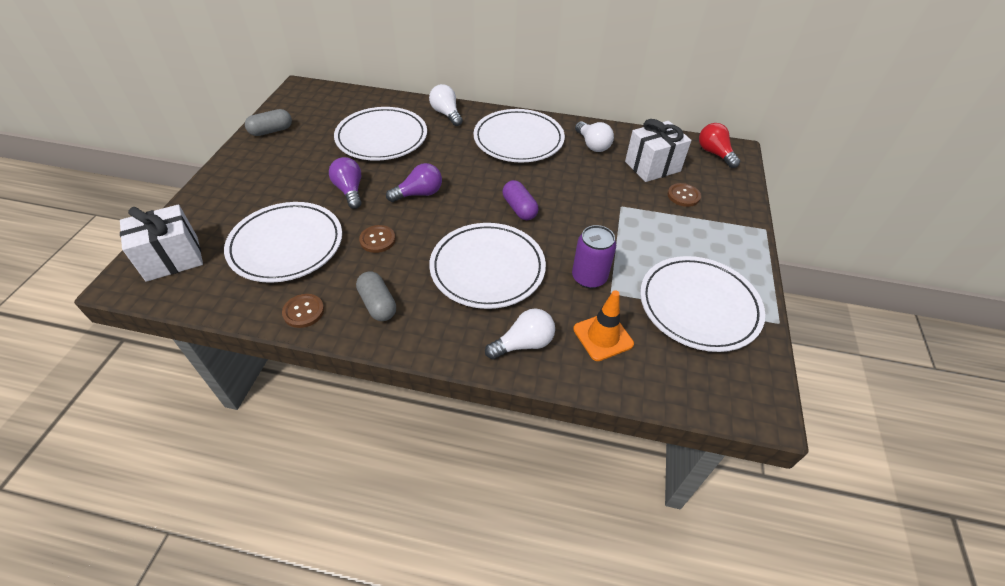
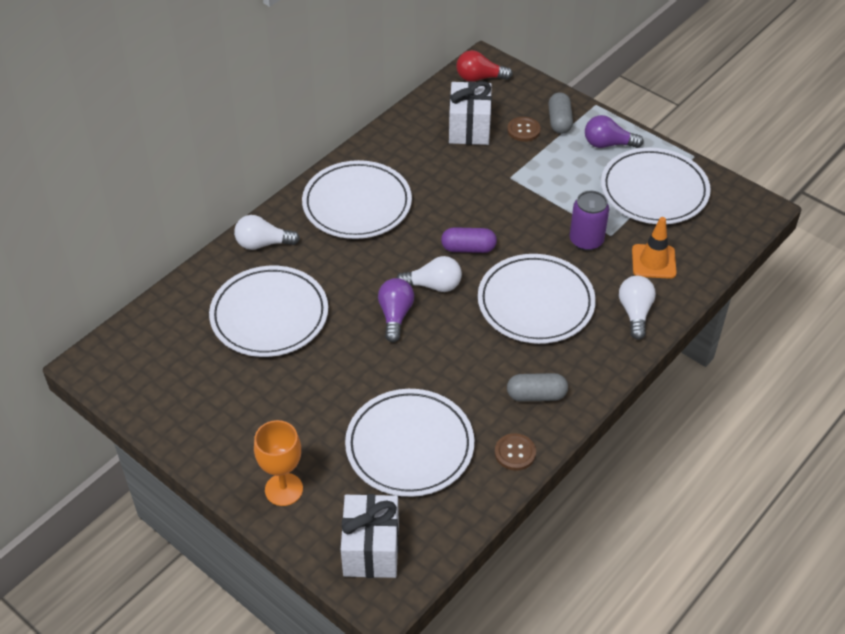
camera: 60 degrees left, 0 degrees up
(221, 196) = (284, 489): none -> orange goblet
(271, 131) = (177, 415): grey capsule -> grey capsule (559, 121)
(350, 191) = (352, 371): purple light bulb -> purple light bulb (608, 144)
(377, 240) = (447, 370): brown button -> none
(592, 145) = (406, 153): white light bulb -> white light bulb (433, 285)

